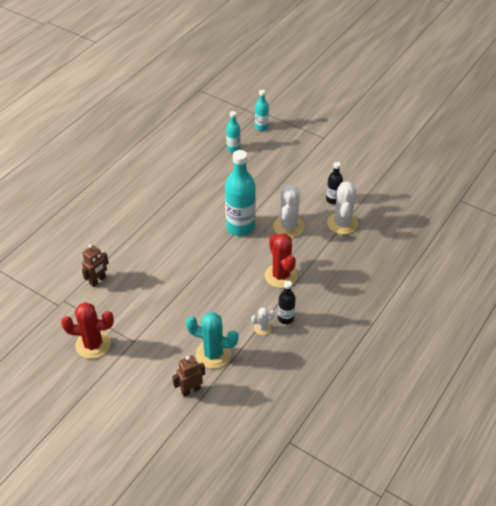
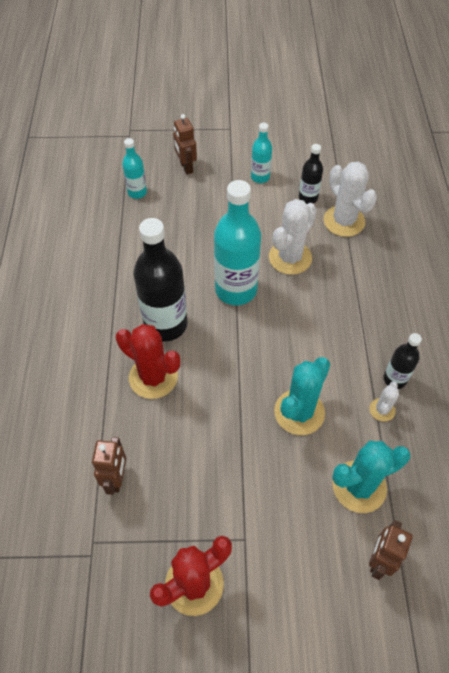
camera: 35 degrees left, 10 degrees up
(186, 224) = (165, 324): none -> black bottle
(216, 304) = (299, 412): none -> turquoise cactus
(261, 127) = (147, 149): turquoise bottle -> turquoise bottle (260, 177)
(275, 148) = (186, 167): none -> brown robot
(281, 276) = (339, 326): red cactus -> red cactus (153, 377)
(288, 226) = (290, 258): white cactus -> white cactus turned 60 degrees clockwise

